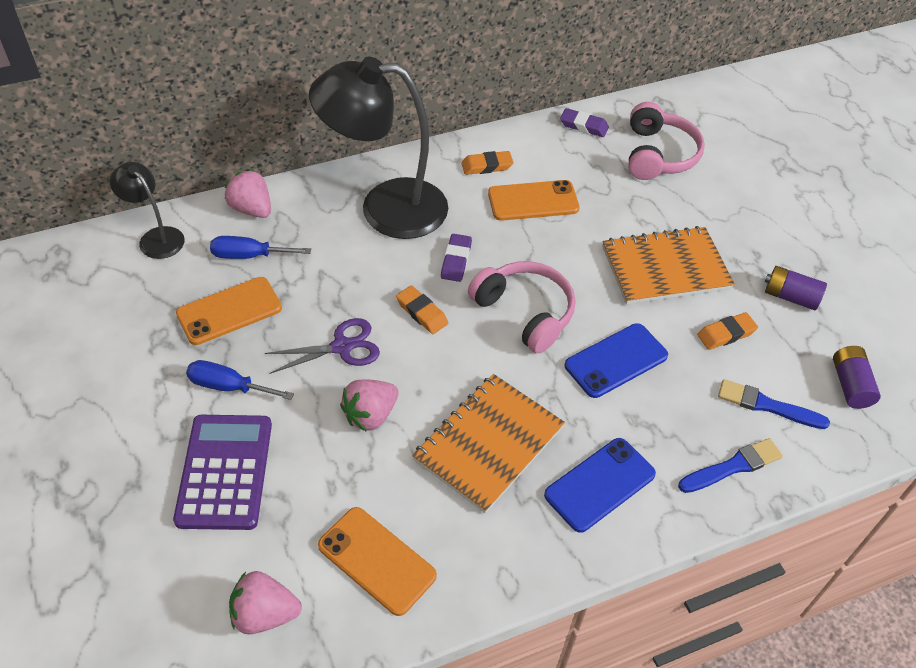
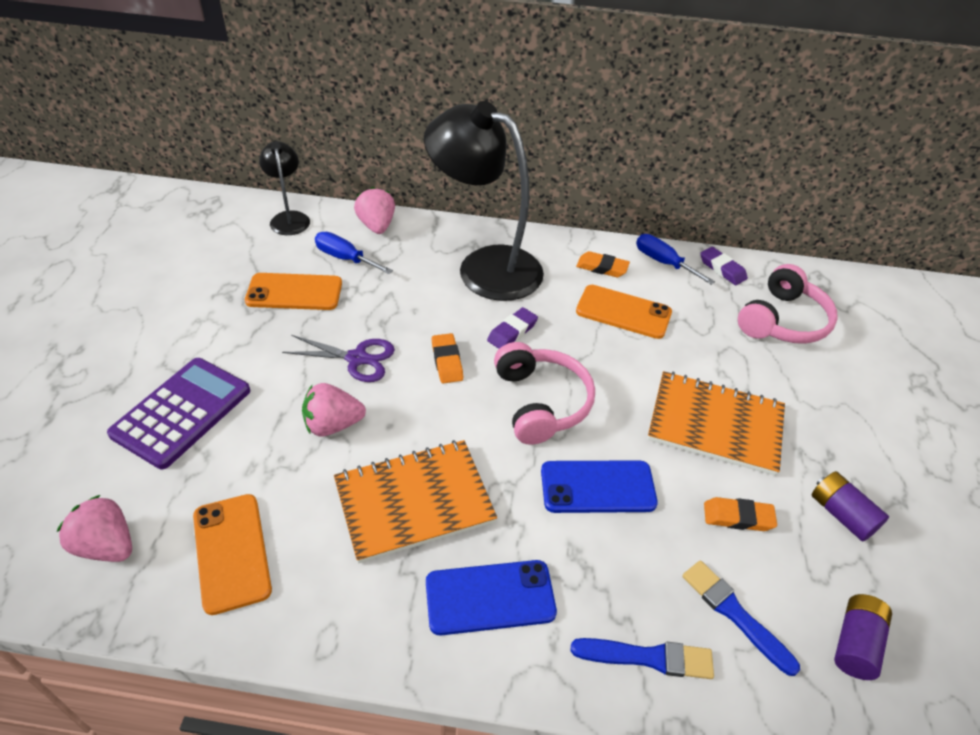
camera: 30 degrees right, 5 degrees down
(229, 386) = (243, 348): blue screwdriver -> blue screwdriver (663, 262)

